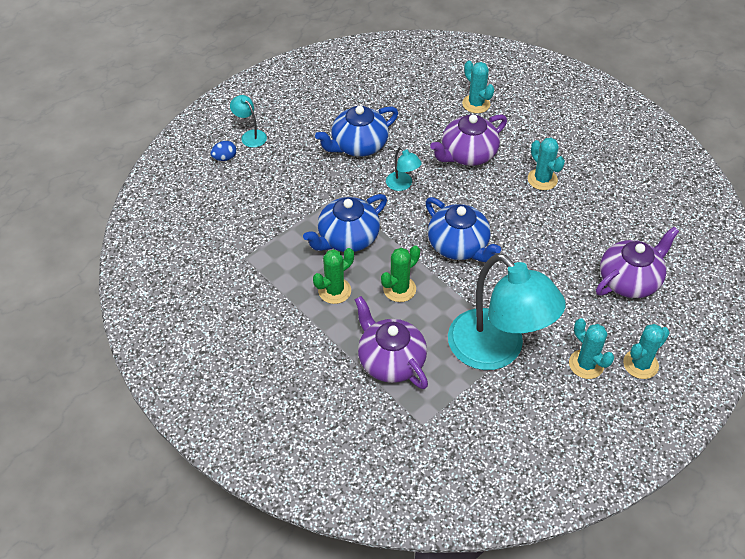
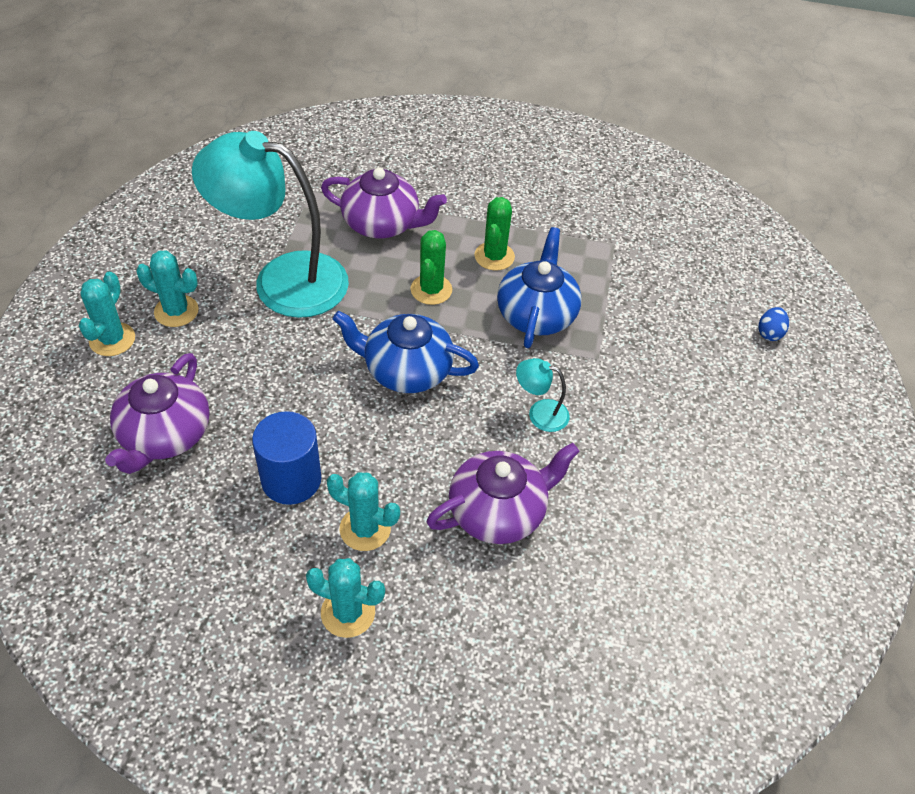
camera: 140 degrees right, 0 degrees up
(250, 135) = (782, 378): turquoise lamp -> none
(358, 145) = (648, 440): blue teapot -> none
(467, 154) = (498, 511): purple teapot -> purple teapot turned 45 degrees clockwise
(476, 104) = (562, 620): turquoise cactus -> turquoise cactus (348, 612)
(567, 220) = (291, 479): none -> blue cylinder

